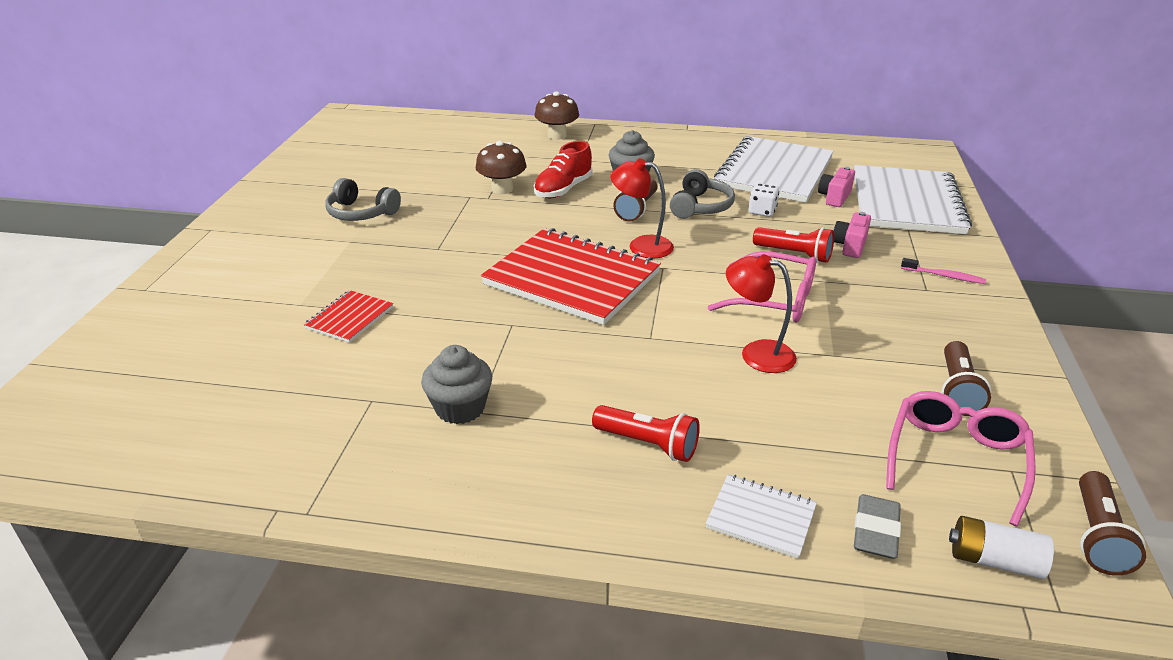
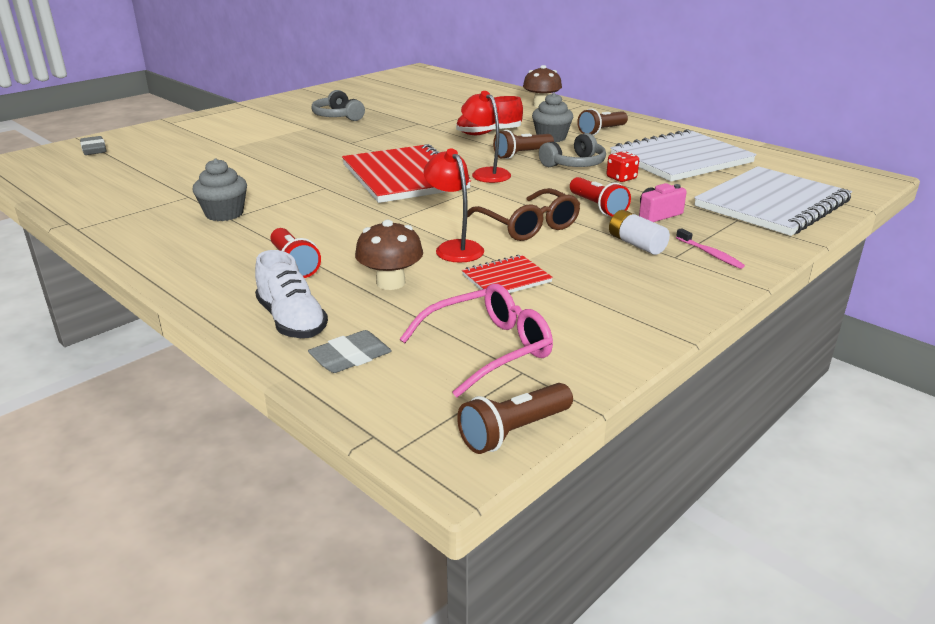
camera: 35 degrees right, 5 degrees down
(101, 374) = (94, 149): none -> grey eraser
(350, 318) = (243, 160): red notebook -> red notebook (506, 278)
(502, 189) = (447, 124): brown mushroom -> brown mushroom (390, 283)
(761, 517) = (292, 321): white notebook -> white shoe
(762, 211) = (621, 178): white dice -> red dice
(774, 299) = (527, 225): pink glasses -> brown glasses
(834, 197) = (706, 185): pink camera -> none
(957, 390) = (573, 316): brown flashlight -> brown flashlight (602, 131)
(994, 561) = (402, 406): white battery -> white battery (636, 244)

